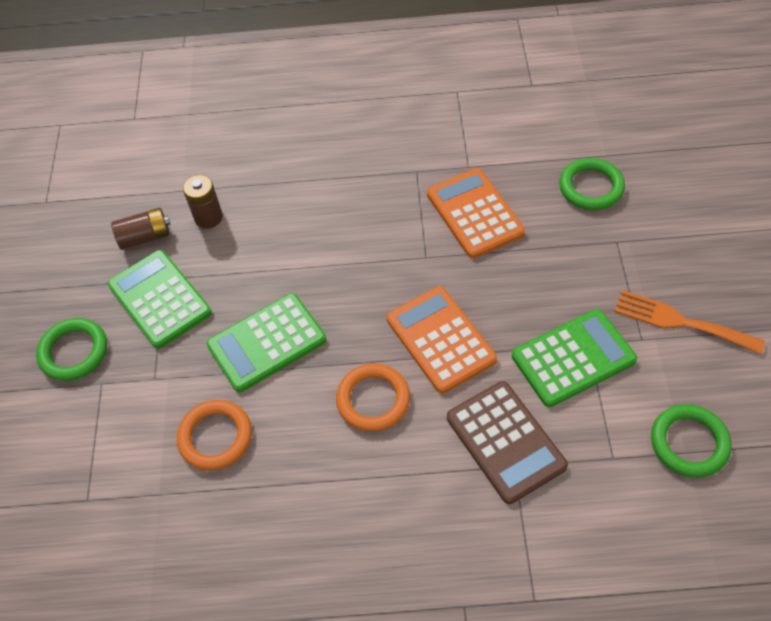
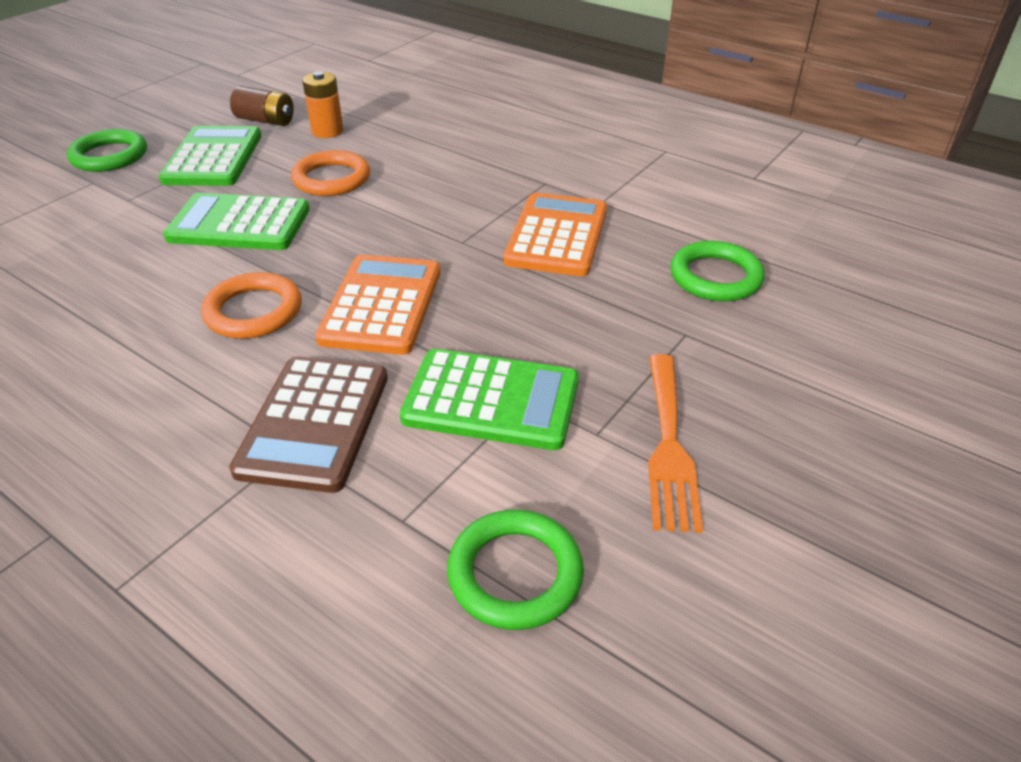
camera: 35 degrees right, 15 degrees down
(208, 217) = (327, 131): brown battery -> orange battery
(215, 437) = (101, 259): orange ring -> orange ring (331, 179)
(680, 322) = (669, 446): orange fork -> orange fork turned 150 degrees counterclockwise

